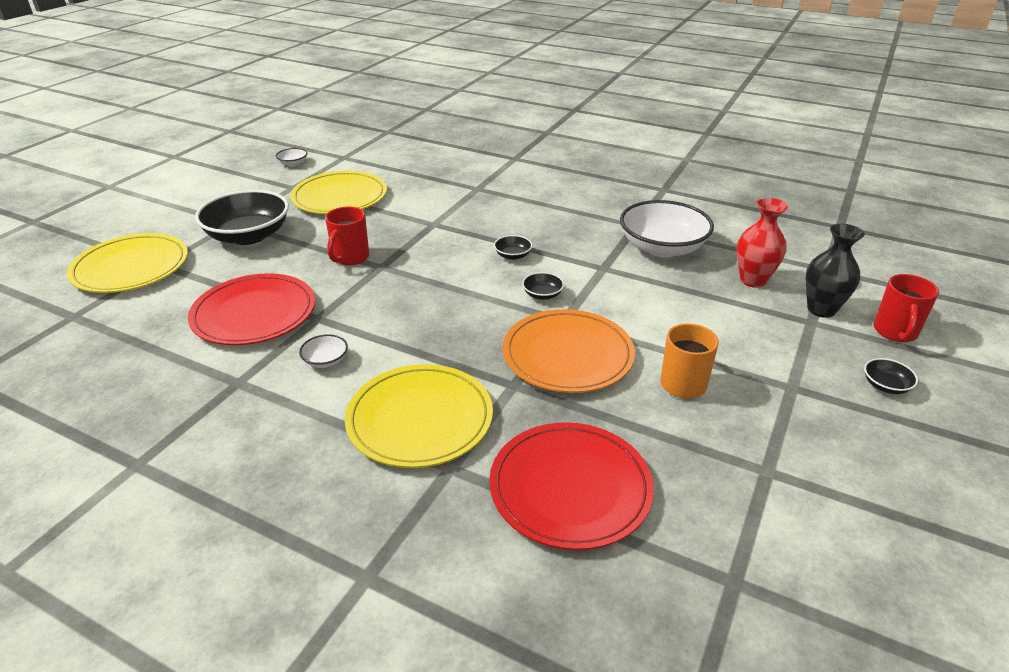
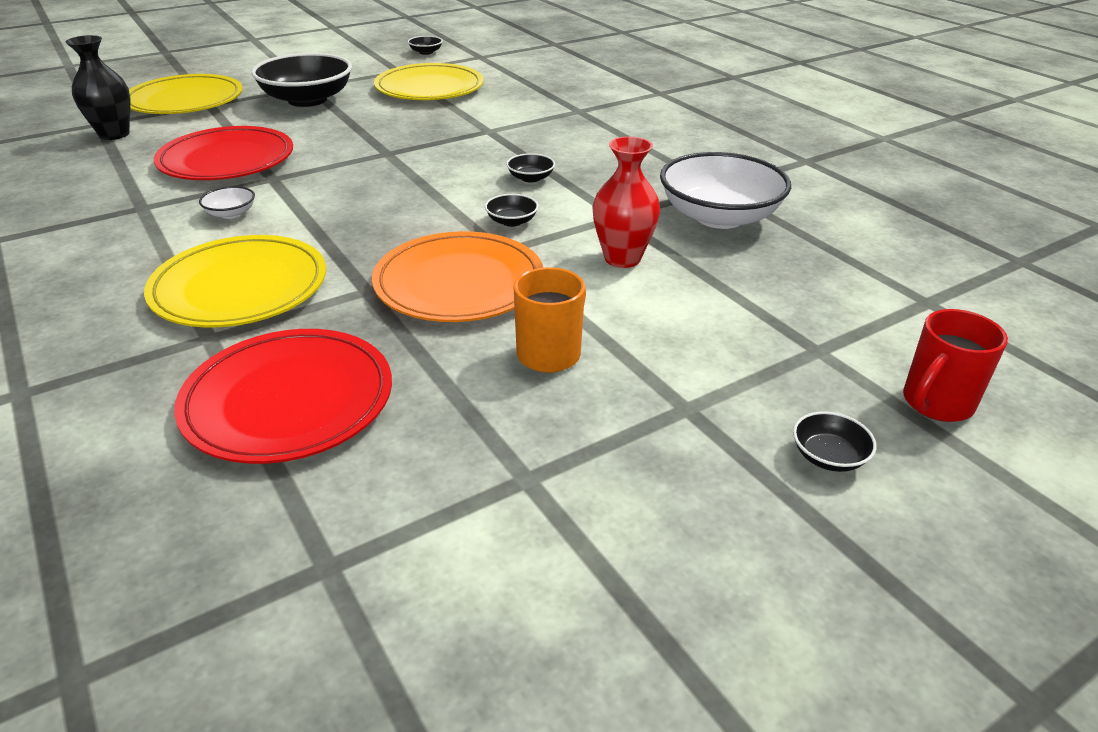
camera: 30 degrees right, 0 degrees up
(293, 163) = (426, 52): white bowl -> black bowl
(350, 258) = (368, 139): red mug -> none
(753, 280) = (796, 282): red vase -> red vase (622, 258)
(821, 309) = (852, 342): black vase -> black vase (114, 134)

